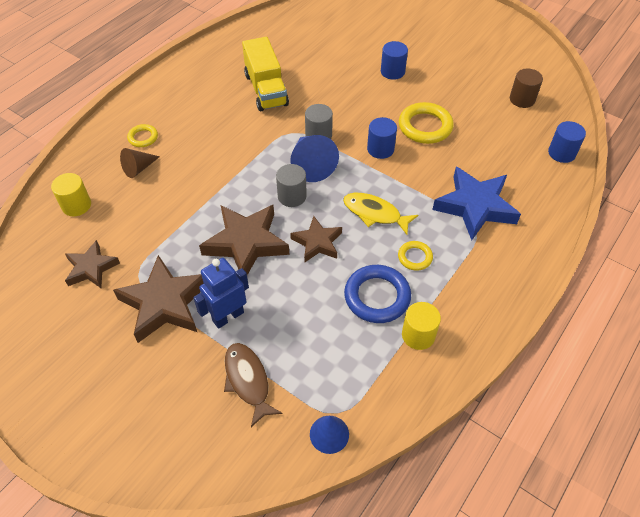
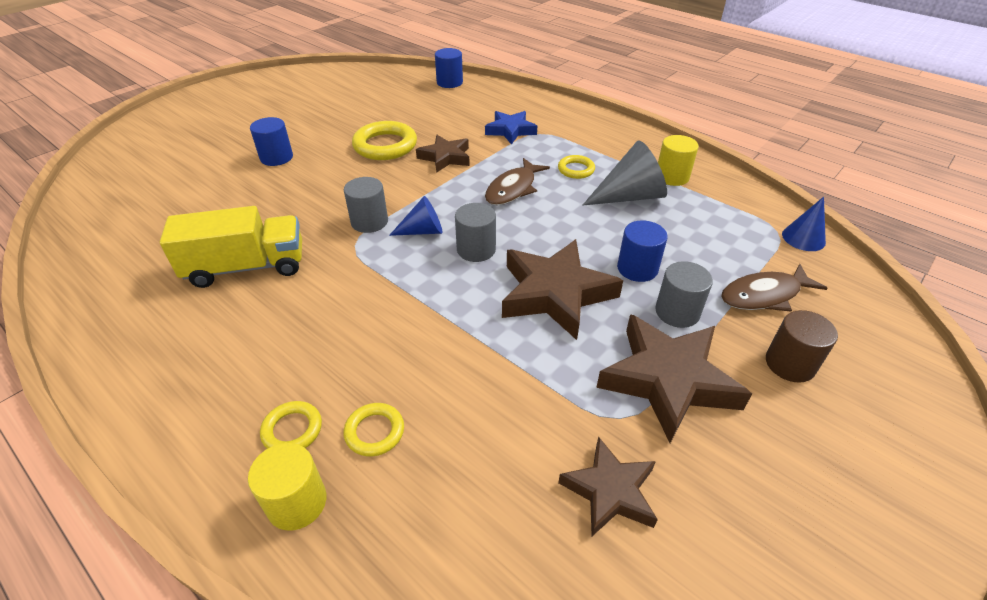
camera: 85 degrees left, 10 degrees down
(76, 205) = (452, 538): yellow cylinder -> yellow cylinder (297, 502)
(139, 168) = (374, 432): brown cone -> yellow ring
(228, 316) = (677, 312): blue robot -> grey cylinder
(311, 165) = (423, 231): blue cone -> blue cone, size x0.61
(317, 242) = (555, 232): brown star -> brown star (445, 157)
(375, 213) = (513, 189): yellow fish -> brown fish
(377, 296) = (629, 196): blue ring -> grey cone
(380, 149) = (411, 177): blue cylinder -> blue cylinder (637, 268)
(475, 206) = (510, 130): blue star -> blue star, size x0.60
(522, 99) = (368, 90): brown cylinder -> brown cylinder (790, 364)

